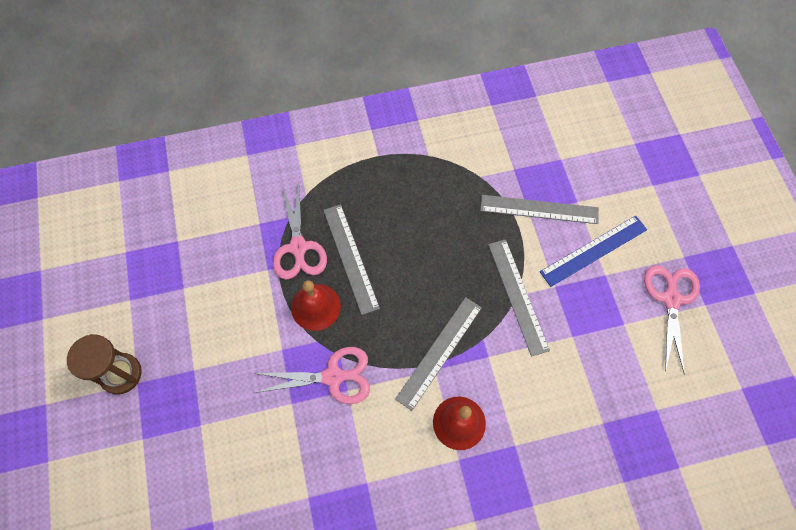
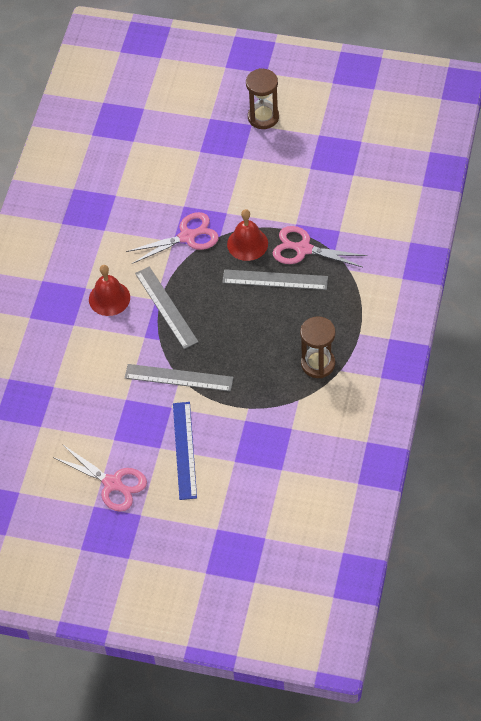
camera: 120 degrees right, 10 degrees down
(334, 376) = (187, 236): pink scissors -> pink scissors turned 135 degrees counterclockwise
(431, 176) = (318, 364): none -> brown hourglass
(539, 209) = (243, 429): grey ruler -> none

